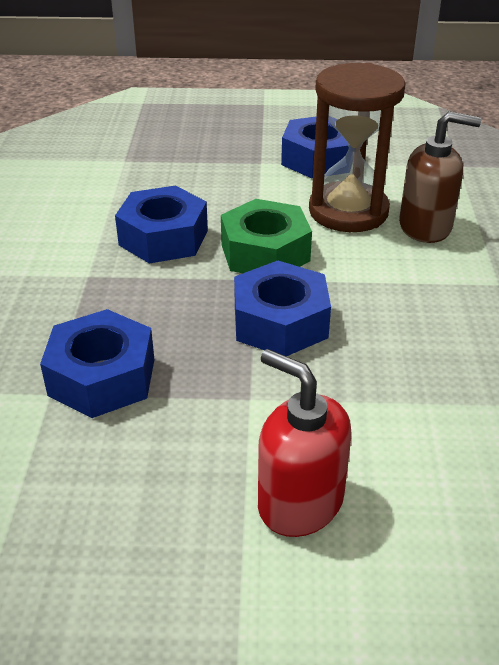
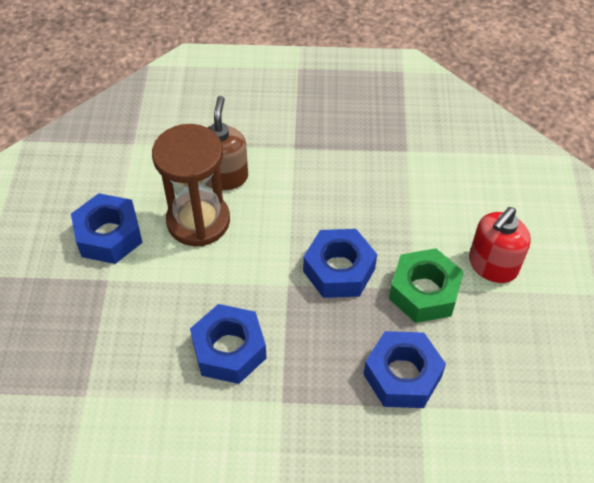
camera: 90 degrees left, 15 degrees up
(265, 252) = (254, 278): green nut -> green nut (424, 292)

